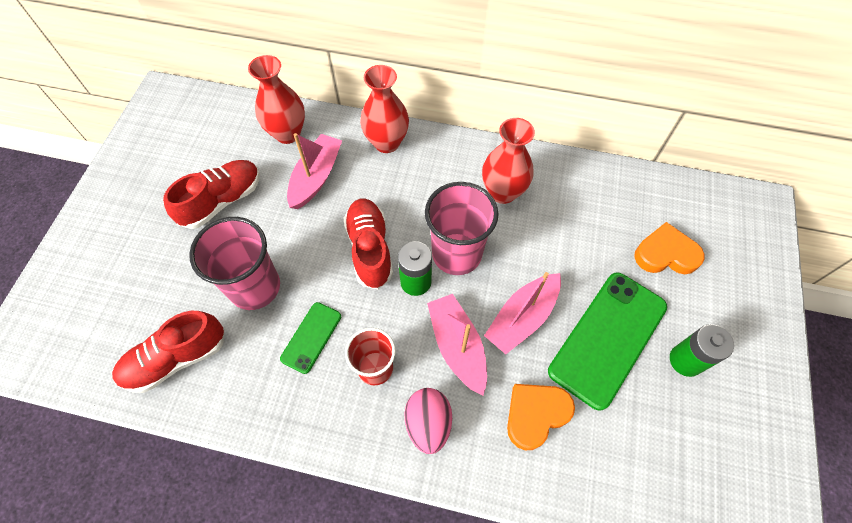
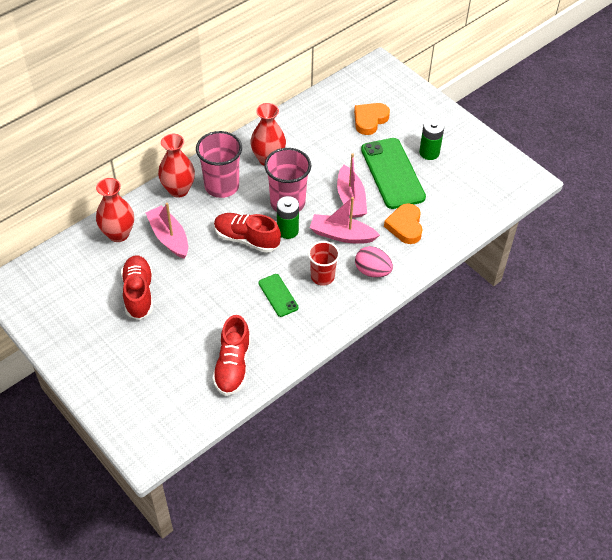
camera: 55 degrees left, 10 degrees down
(255, 287) = (220, 306): pink cup -> pink cup (222, 186)

